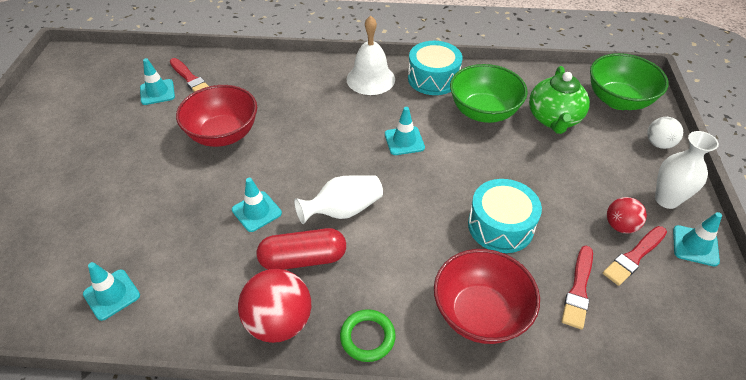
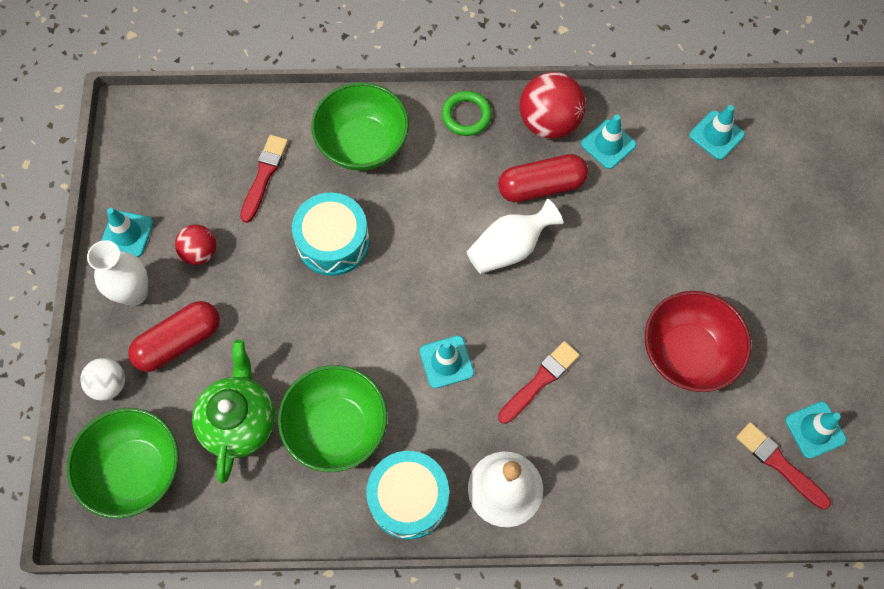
camera: 175 degrees right, 20 degrees up
(256, 211) = (606, 238): turquoise traffic cone -> turquoise traffic cone (608, 144)
(480, 313) = (363, 144): red bowl -> green bowl
(615, 165) = (179, 342): none -> red capsule
(634, 256) = (197, 216): red brush -> red brush (539, 381)

